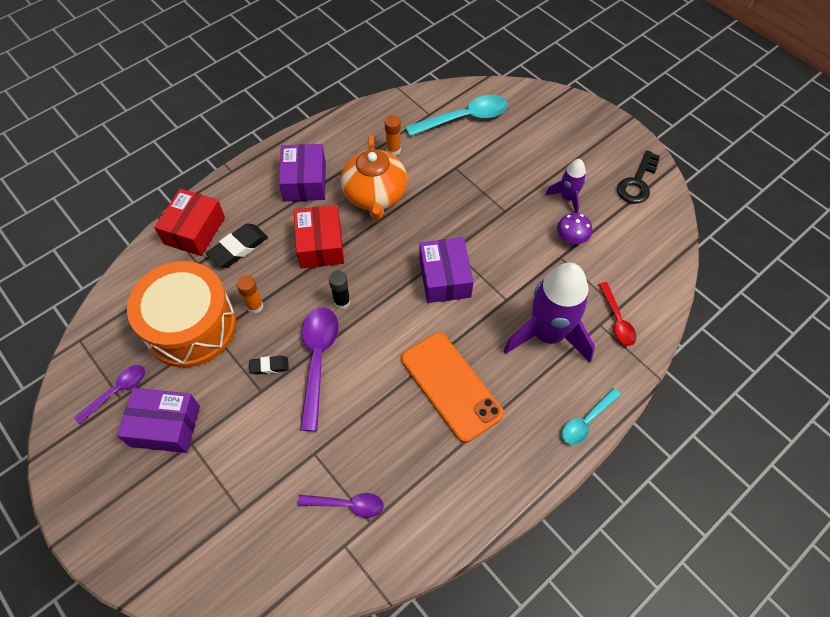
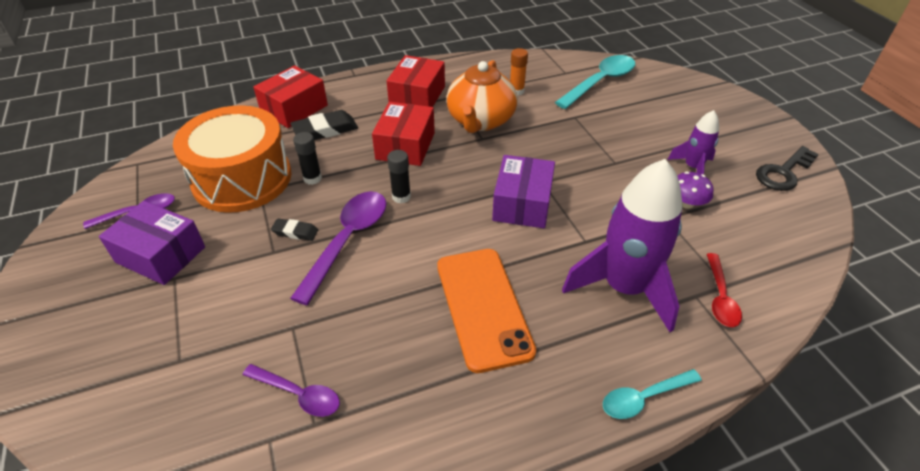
camera: 20 degrees right, 15 degrees down
(255, 306) = (312, 178): orange glue stick -> black glue stick
(305, 181) = (417, 96): purple box -> red box
(464, 118) = (600, 82): turquoise spoon -> turquoise spoon turned 45 degrees counterclockwise

